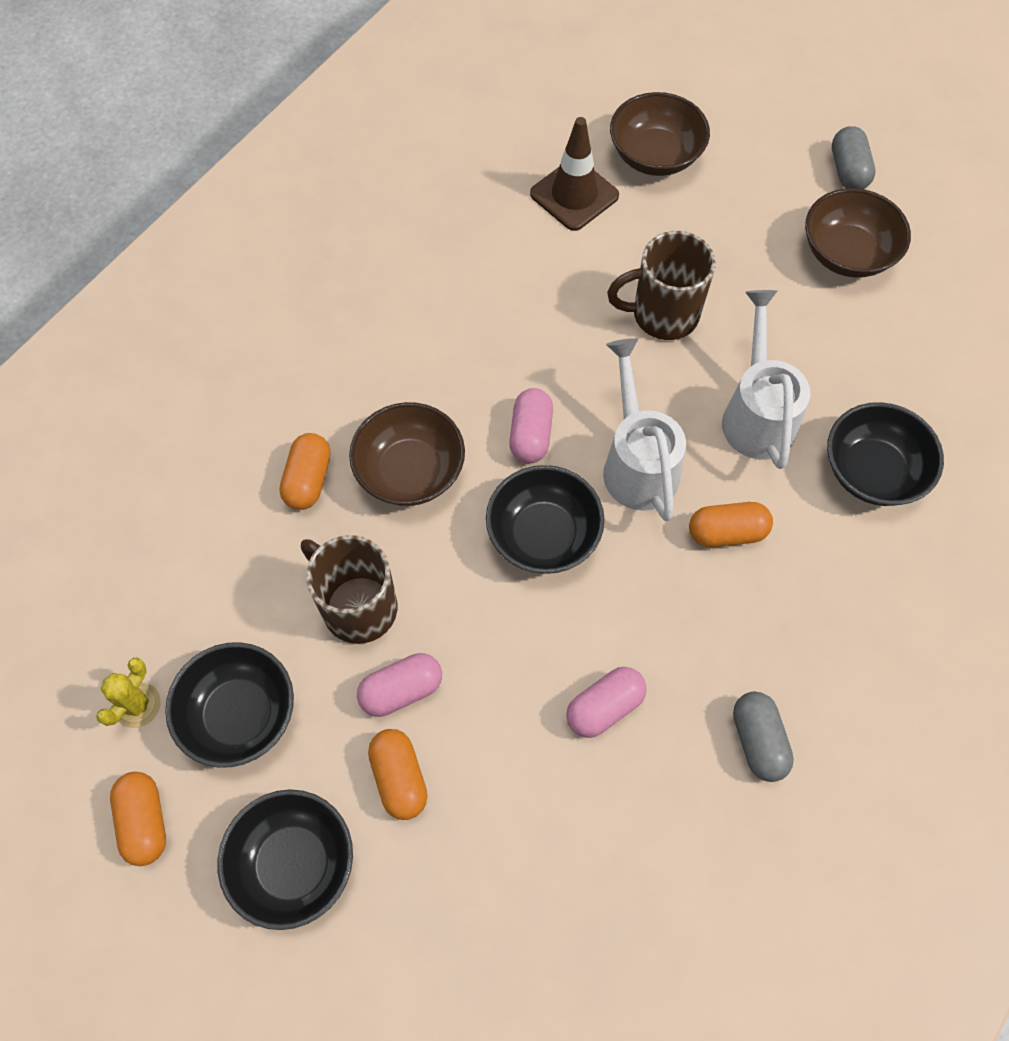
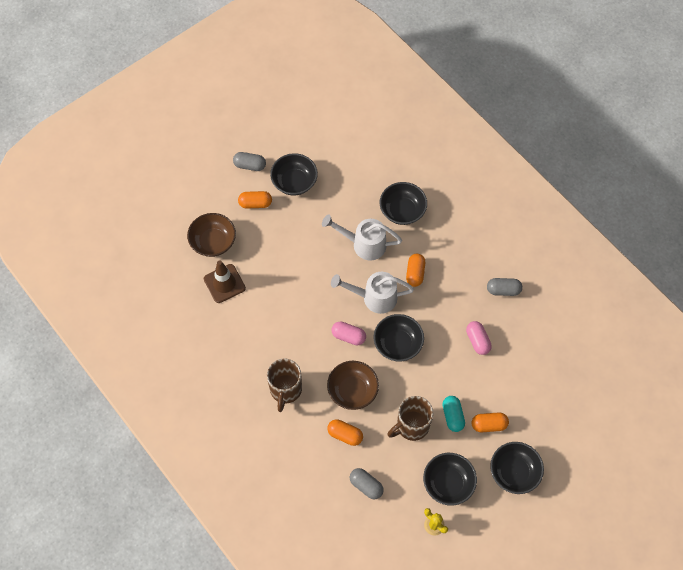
camera: 75 degrees left, 0 degrees up
(144, 822) = (485, 528): orange capsule -> orange capsule (255, 203)
(204, 546) = (366, 486): none -> grey capsule
(401, 690) = (452, 416): pink capsule -> turquoise capsule
(662, 315) = (303, 265): brown mug -> brown mug (285, 390)
(847, 253) = (294, 182): brown bowl -> black bowl

